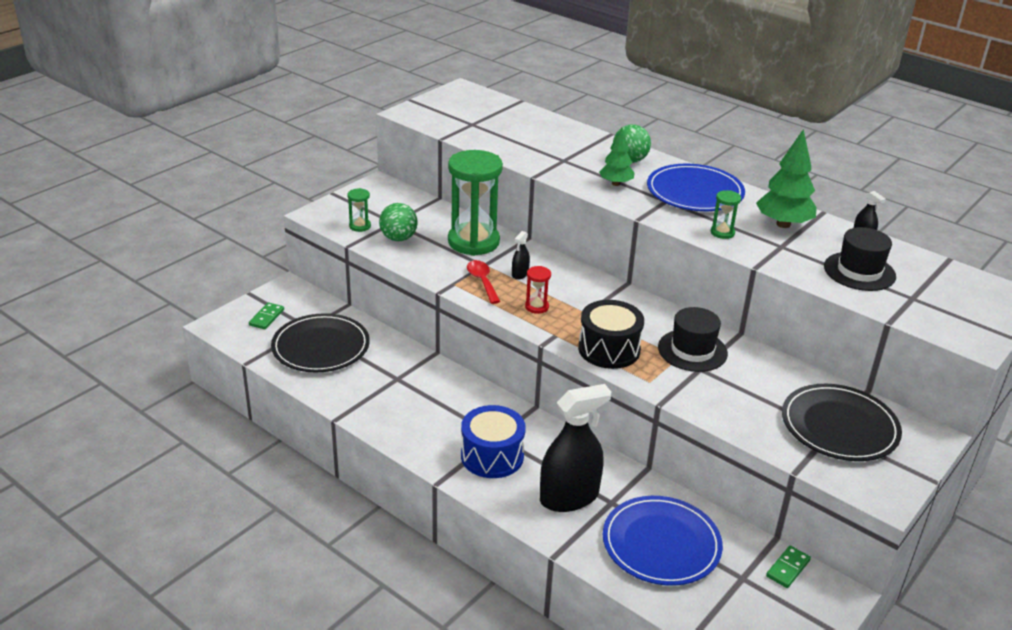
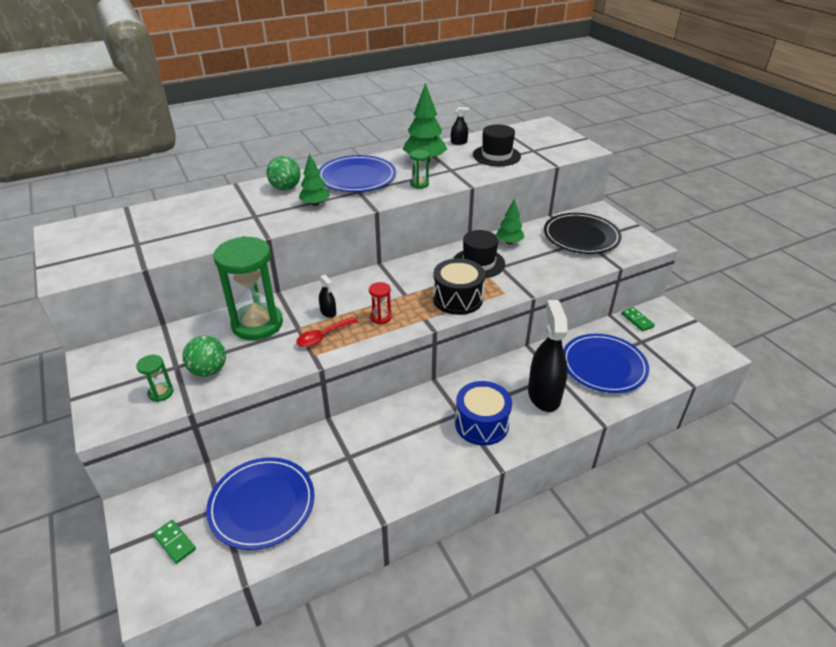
camera: 65 degrees left, 5 degrees up
(321, 347) = (262, 504): black plate -> blue plate
(482, 281) = (322, 336): red spoon -> red spoon turned 45 degrees counterclockwise
(761, 366) = (509, 242): none -> green tree

